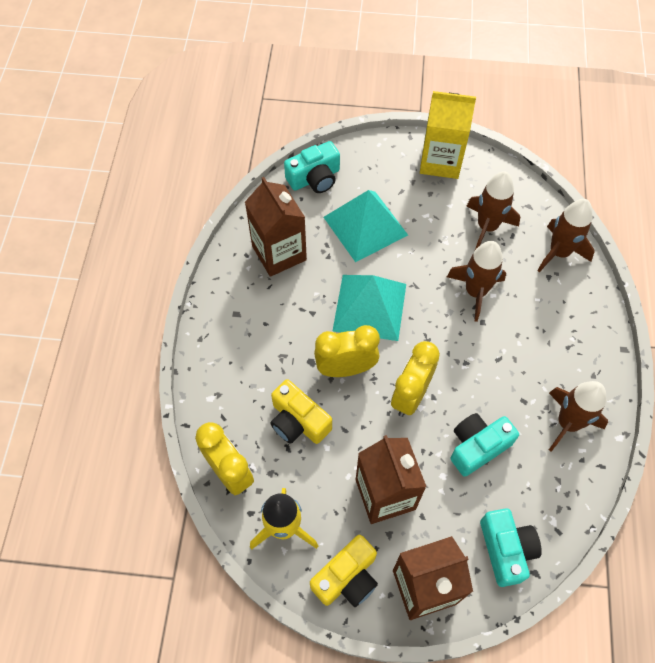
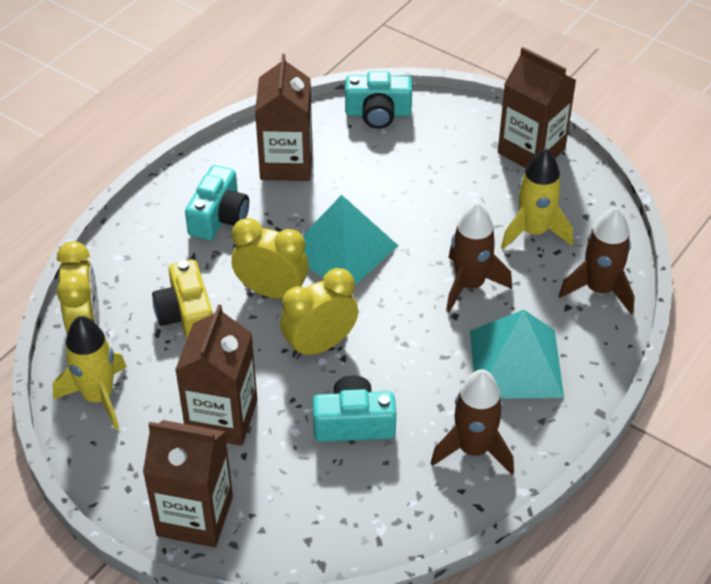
camera: 30 degrees right, 15 degrees down
(347, 578) = (125, 469): yellow camera -> none
(365, 226) = (397, 176): turquoise pyramid -> turquoise pyramid (515, 363)
(440, 161) = (531, 151): yellow carton -> brown carton
(487, 227) = (534, 232): brown rocket -> yellow rocket
(506, 549) = (307, 528): turquoise camera -> turquoise camera (219, 217)

